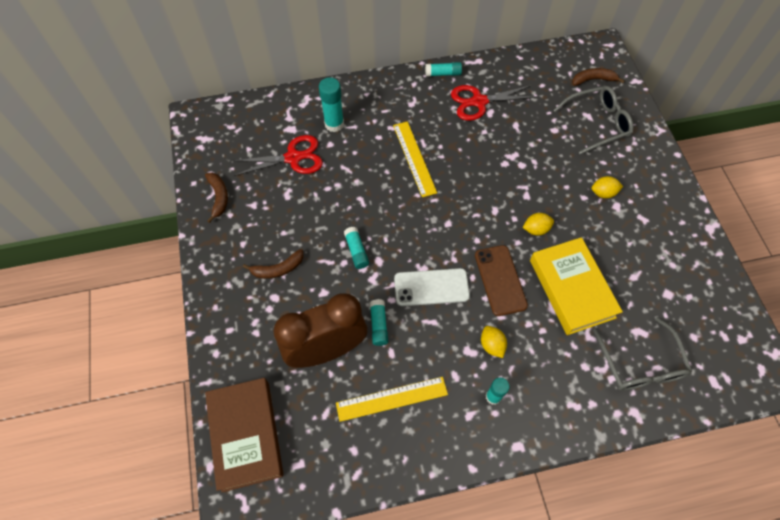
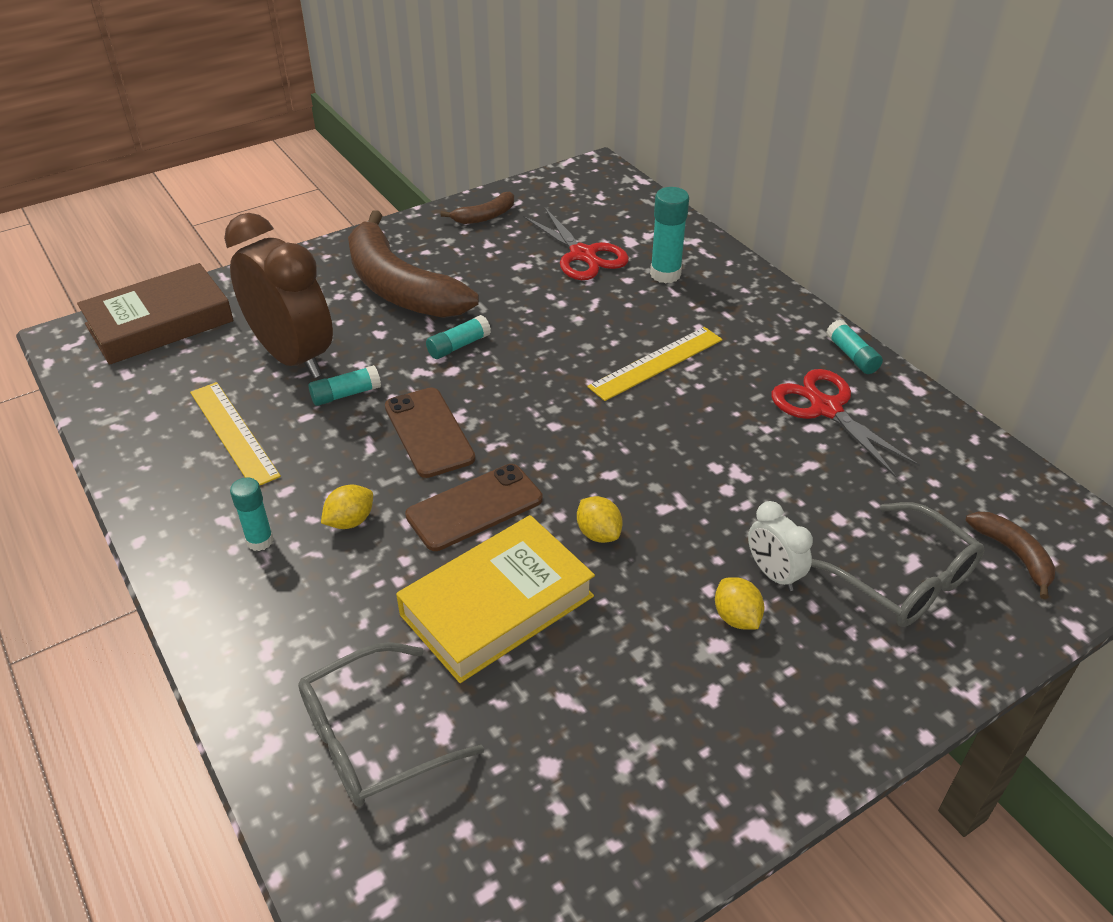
camera: 70 degrees right, 20 degrees down
(278, 269) = (400, 287): brown banana -> brown banana, size x2.27
(431, 287) = (429, 432): white phone -> brown phone
(581, 169) = (773, 574): none -> white clock

